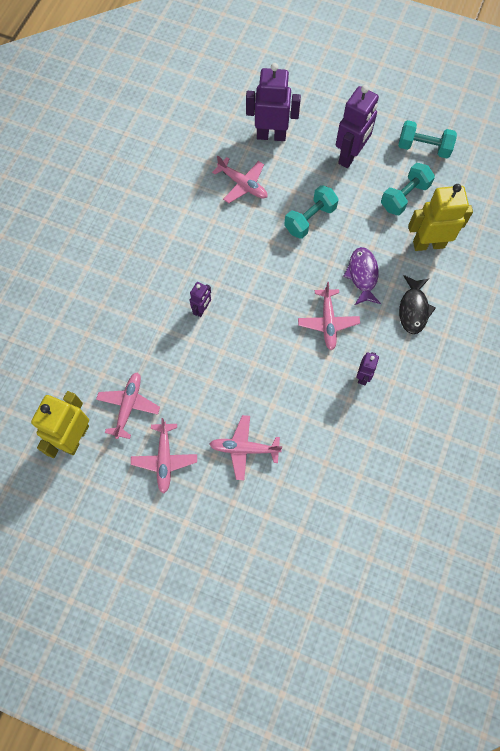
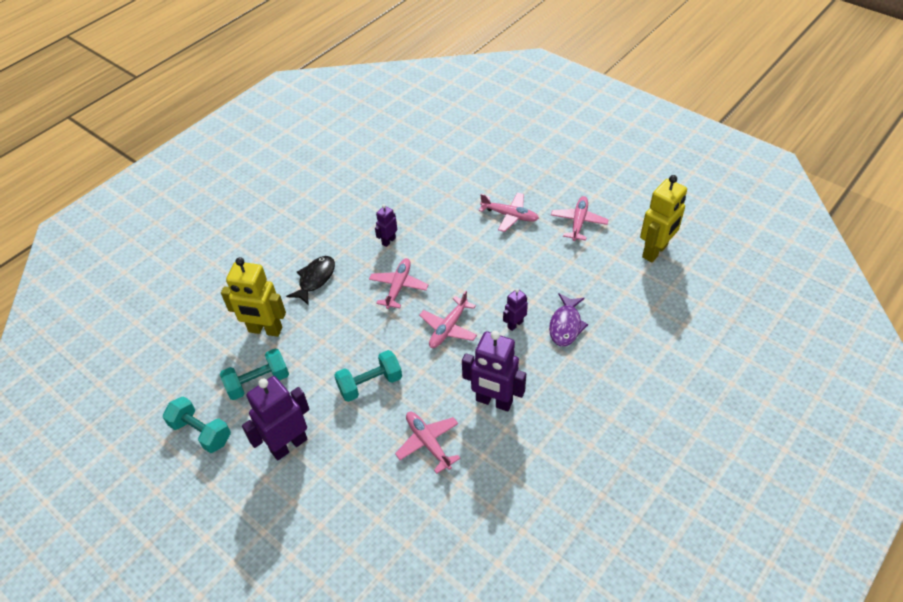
camera: 160 degrees left, 20 degrees down
(128, 406) = (603, 263): pink plane -> pink plane (448, 328)
(271, 135) = (368, 499): purple robot -> purple robot (494, 401)
(362, 275) = (345, 317): purple fish -> purple fish (566, 325)

